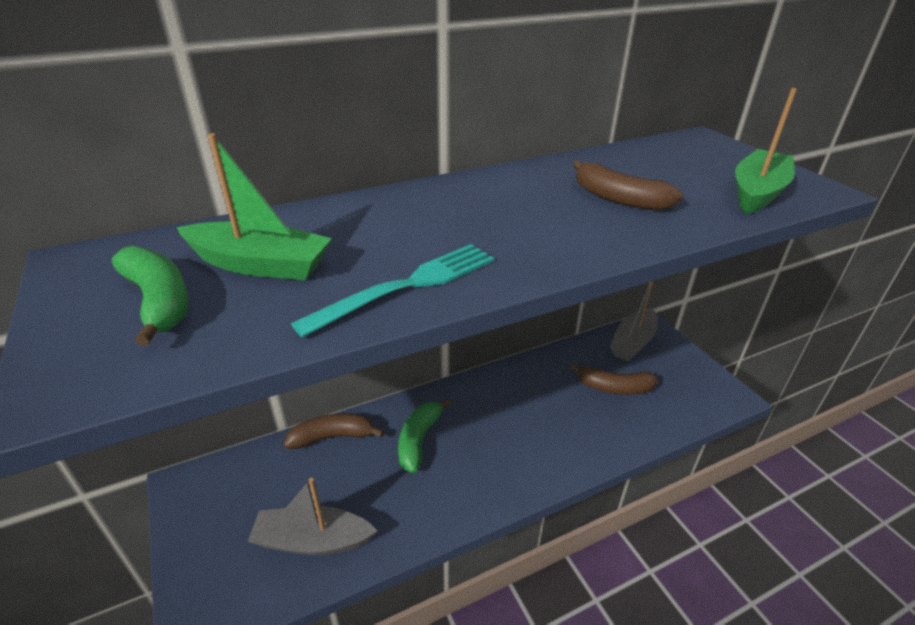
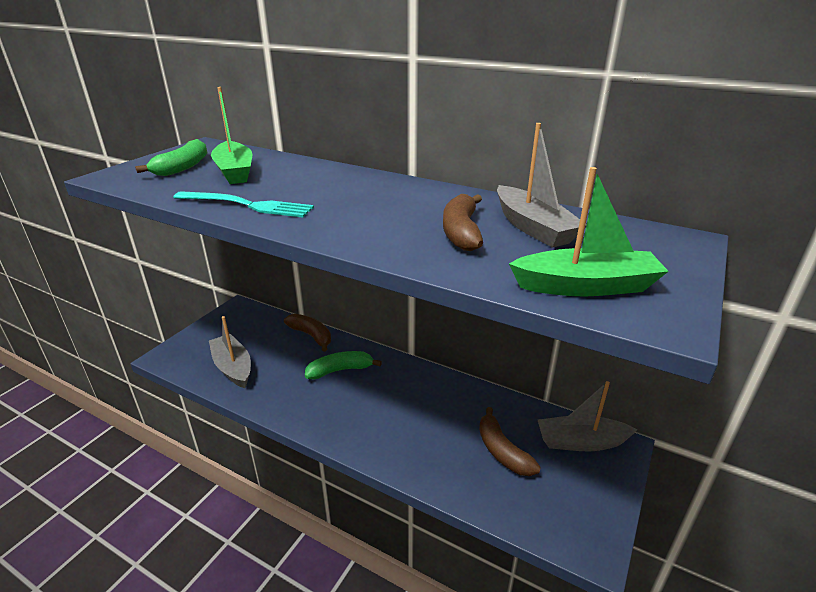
camera: 55 degrees right, 5 degrees down
(636, 171) = (533, 227): none -> grey boat

